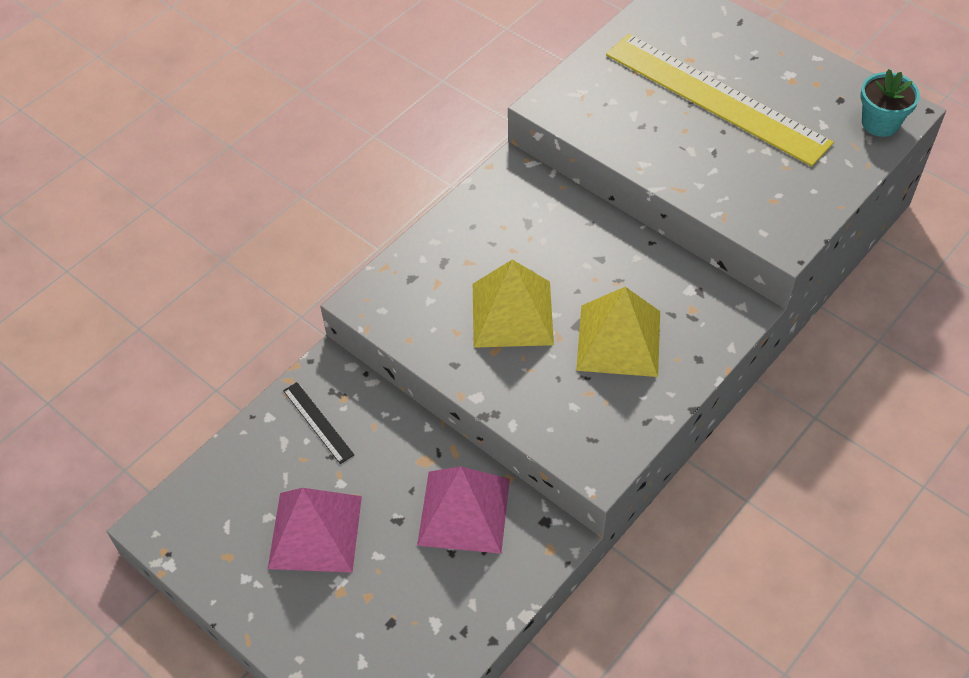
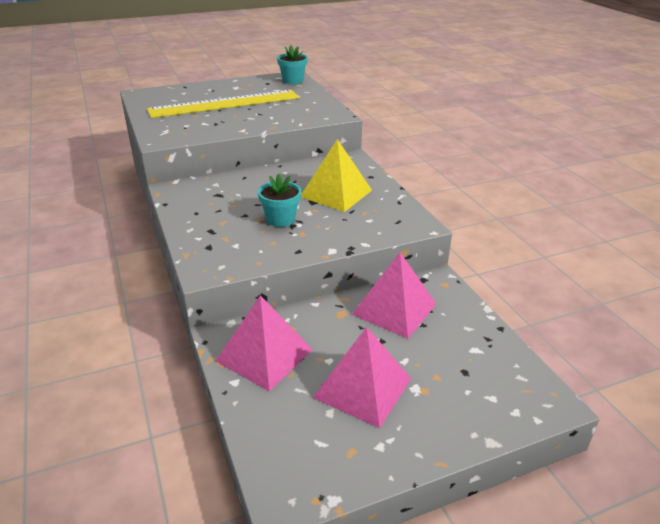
camera: 65 degrees left, 20 degrees down
(318, 422) = (264, 355): black ruler -> pink pyramid
(512, 313) = (280, 219): yellow pyramid -> turquoise flower pot

